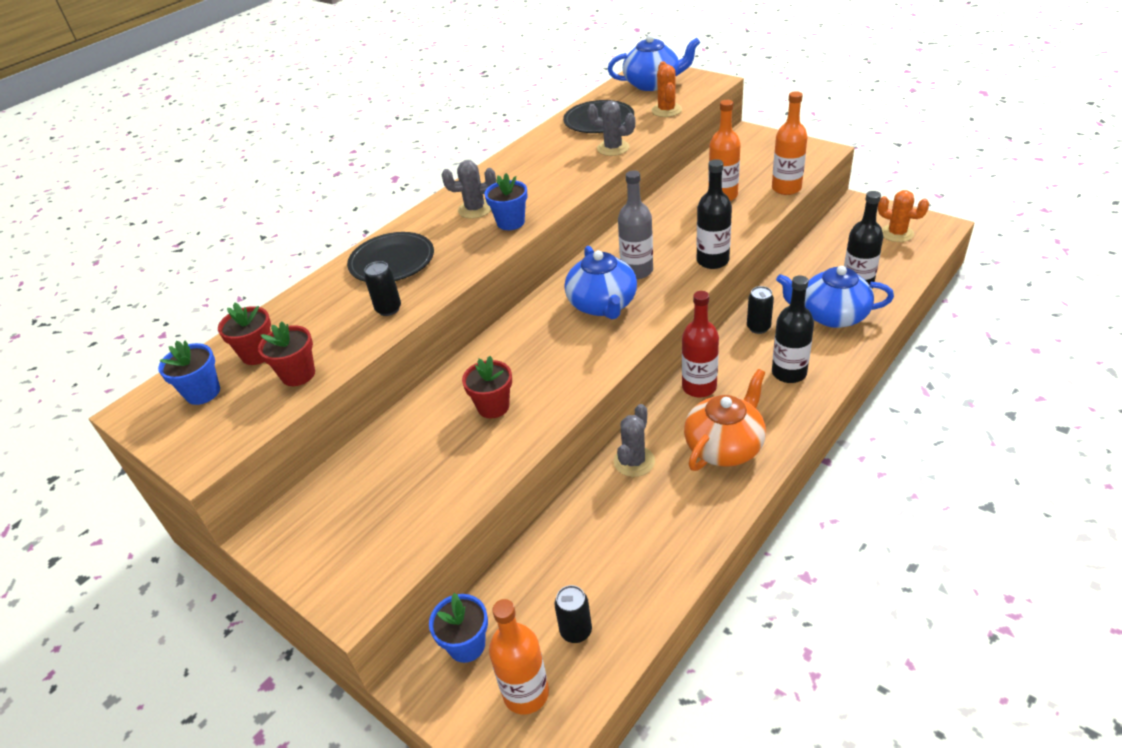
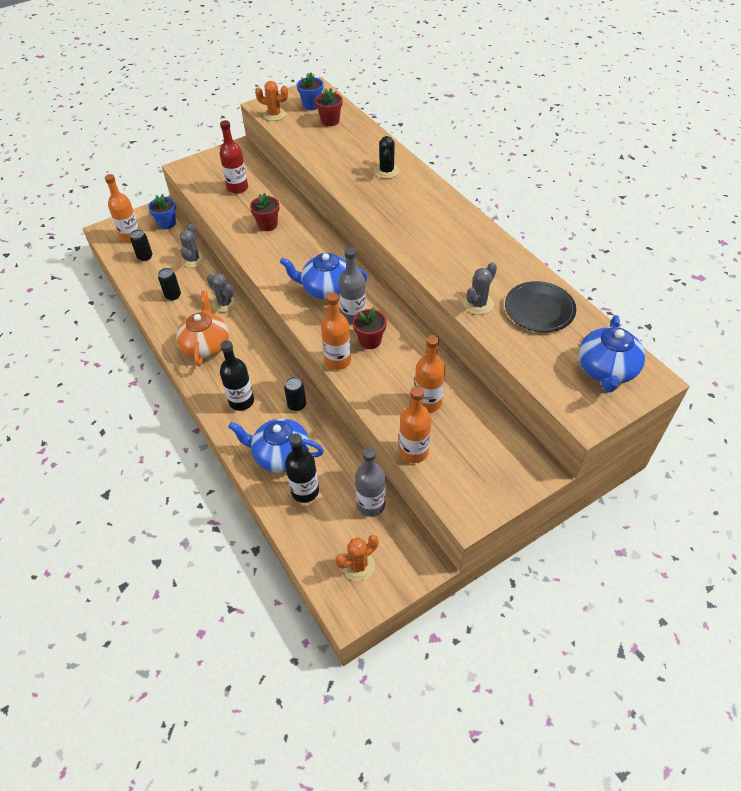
camera: 105 degrees right, 10 degrees up
(298, 374) = (301, 133): red flower pot -> red flower pot (370, 340)
(388, 309) = (335, 165): black can -> black can (173, 296)
(392, 261) = (386, 171): black plate -> black cactus
(475, 209) = (428, 213): grey cactus -> grey cactus (193, 259)
(510, 222) = (397, 226): blue flower pot -> none
(666, 110) = (535, 360): orange cactus -> orange cactus (274, 115)
(699, 387) = (261, 351): red bottle -> red bottle (237, 188)
(712, 261) = (338, 360): black bottle -> orange bottle
(725, 446) = (206, 345): orange teapot -> orange teapot turned 150 degrees counterclockwise
(832, 244) = (371, 504): none -> grey bottle
(832, 315) = (280, 455): blue teapot -> blue teapot turned 105 degrees counterclockwise

